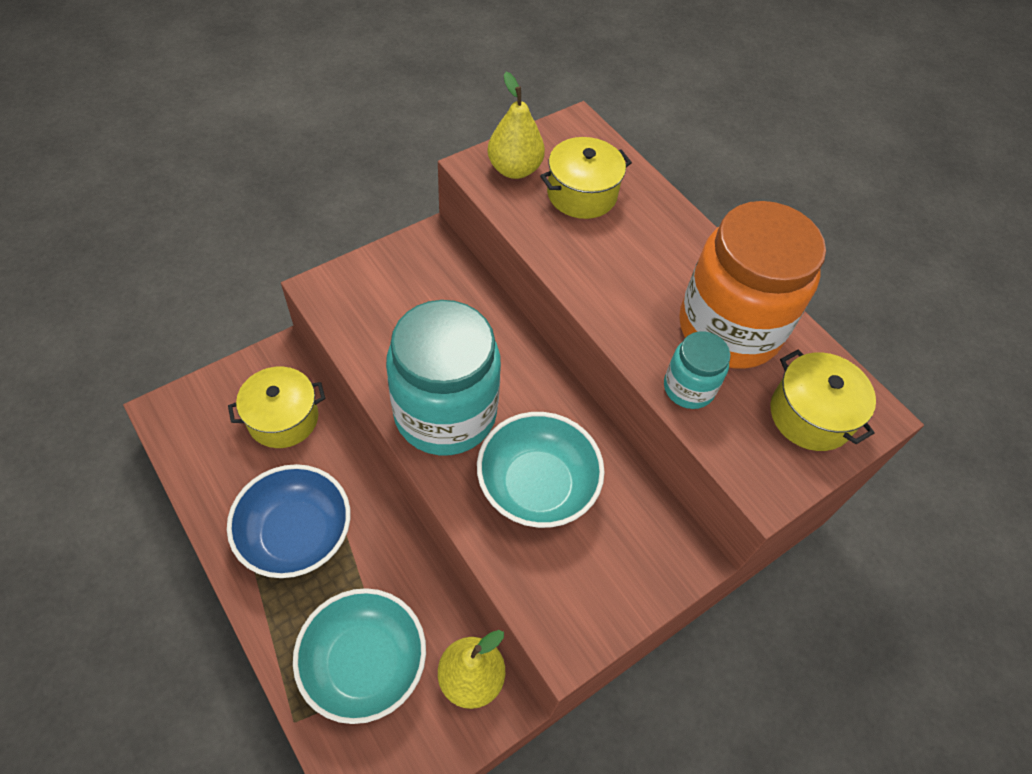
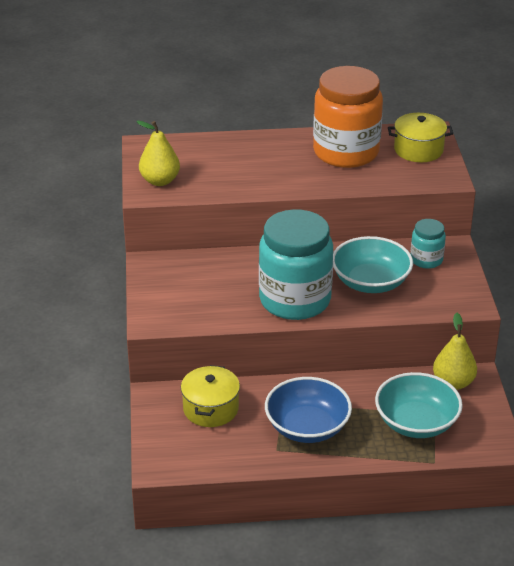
camera: 55 degrees left, 20 degrees down
(582, 194) = (204, 164): yellow pot -> none
(688, 388) = (373, 179): turquoise jar -> turquoise jar (426, 260)

